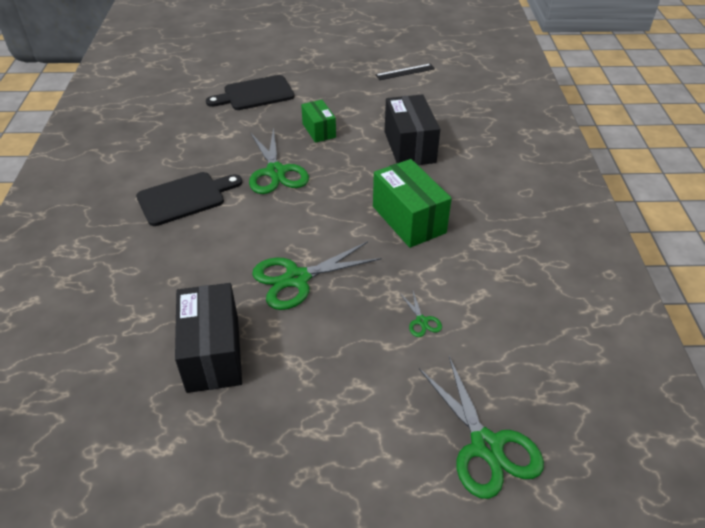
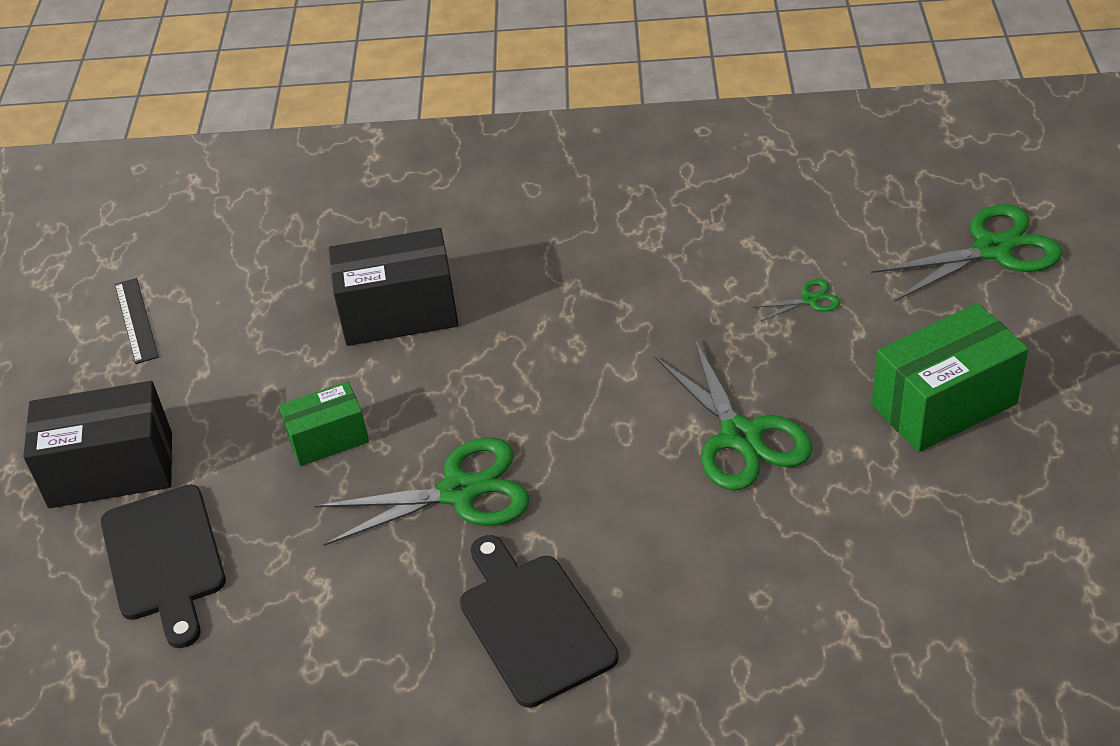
camera: 85 degrees left, 0 degrees up
(213, 353) = (907, 519): black box -> black box (111, 470)
(408, 219) = (596, 313): green box -> green box (944, 404)

